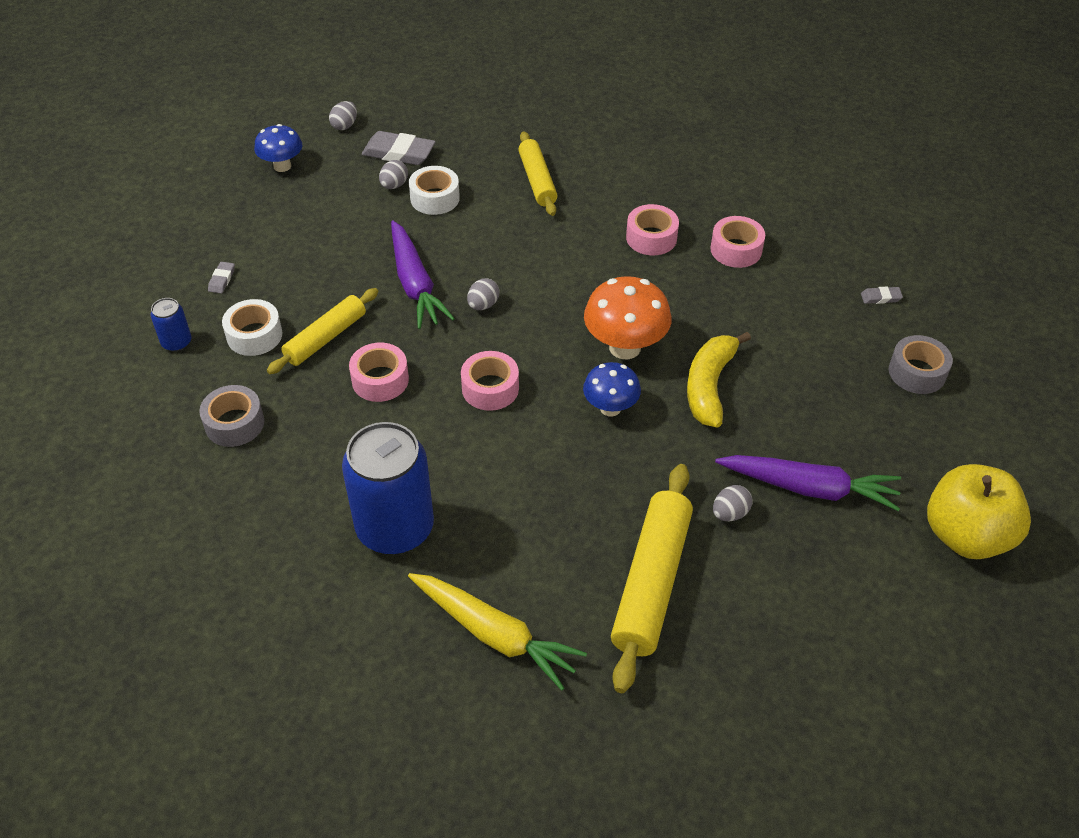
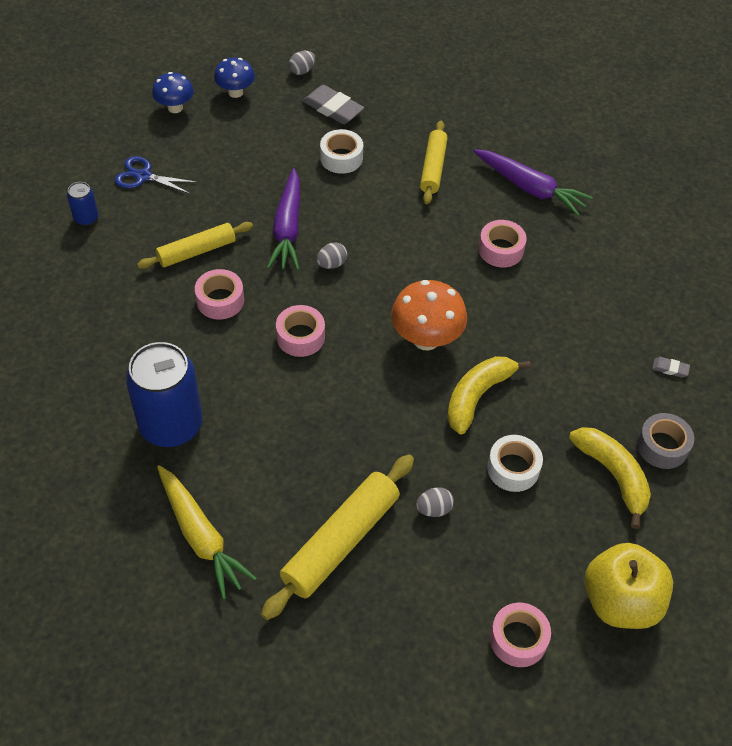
camera: 20 degrees right, 5 degrees up
(222, 279) = (143, 176): grey eraser -> blue scissors
(234, 423) = (96, 299): grey tape -> none
(254, 335) = (145, 231): white tape -> white tape (513, 468)
(394, 185) = (314, 136): grey egg -> none
(610, 408) = (386, 386): blue mushroom -> blue mushroom (175, 108)
(736, 250) = (567, 284): pink tape -> pink tape (518, 639)
(809, 488) = (510, 512): purple carrot -> purple carrot (530, 188)
(887, 416) = (613, 475): none -> yellow banana

